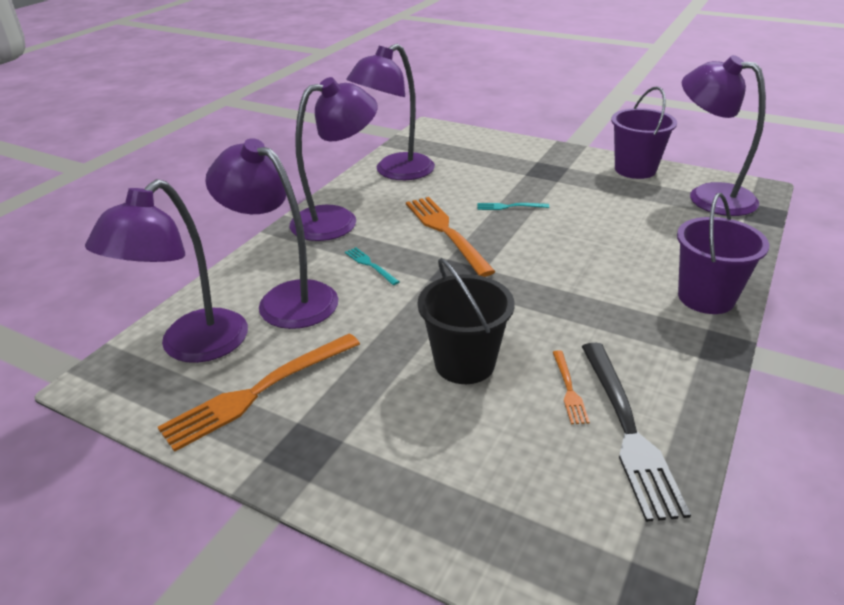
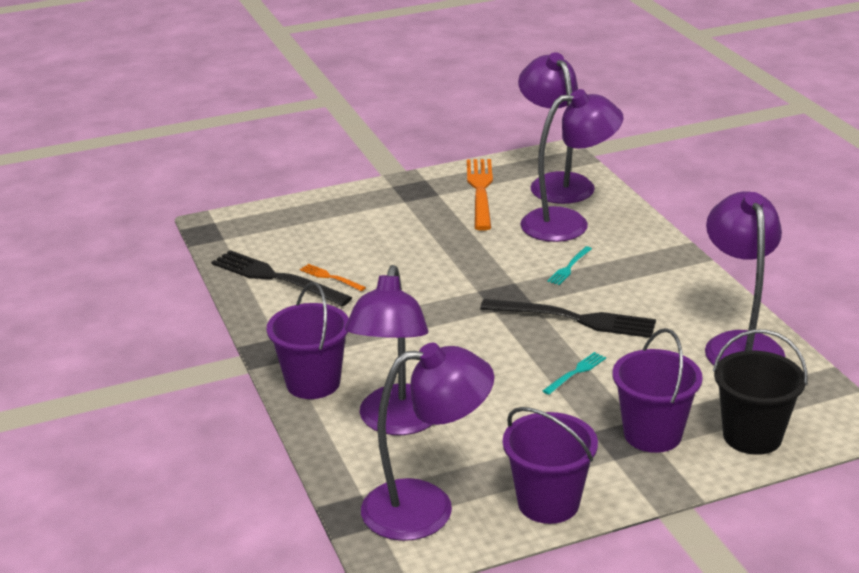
camera: 130 degrees right, 5 degrees down
(337, 220) = (667, 279): purple lamp -> purple lamp (397, 422)
(370, 265) = (569, 267): turquoise fork -> turquoise fork turned 120 degrees clockwise
(446, 232) = (574, 319): orange fork -> black fork
(464, 363) = (405, 256): black bucket -> black bucket (752, 436)
(529, 166) = (652, 434): none -> purple bucket

